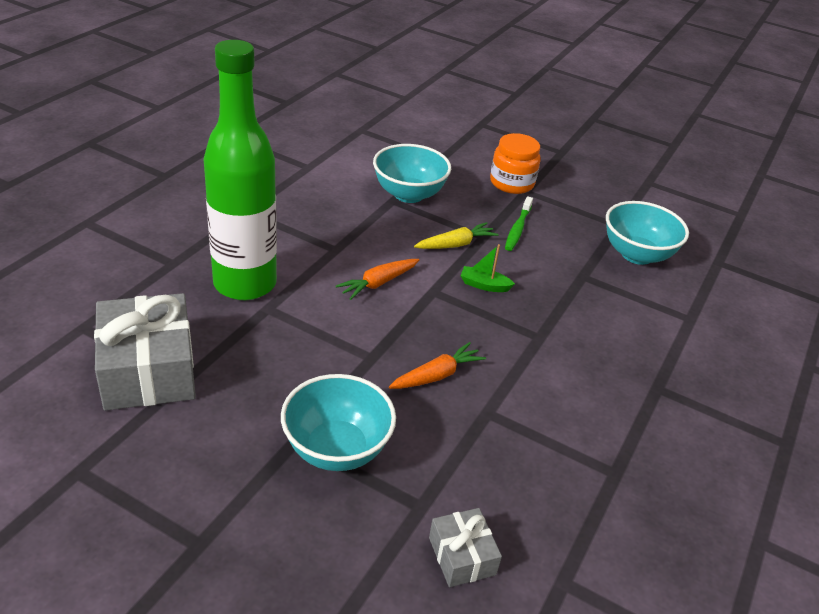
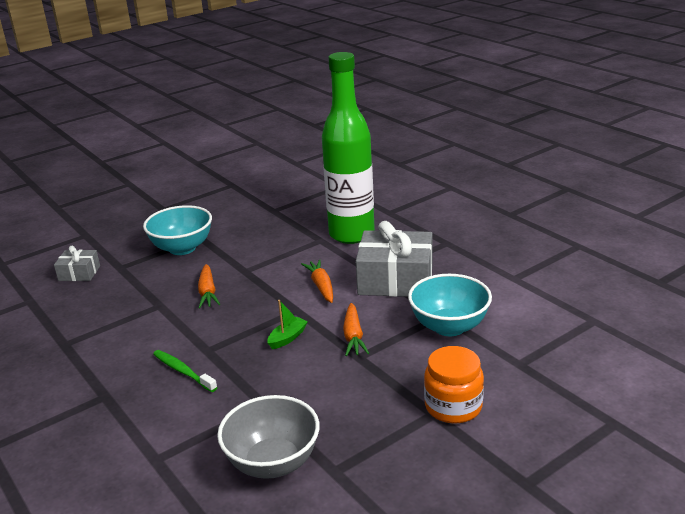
camera: 120 degrees right, 10 degrees down
(148, 370) = (289, 201): grey gift -> grey gift (395, 280)
(455, 244) = (353, 336): yellow carrot -> orange carrot
(517, 229) = (361, 383): green toothbrush -> green toothbrush (183, 371)
(637, 254) = (273, 463): turquoise bowl -> grey bowl

